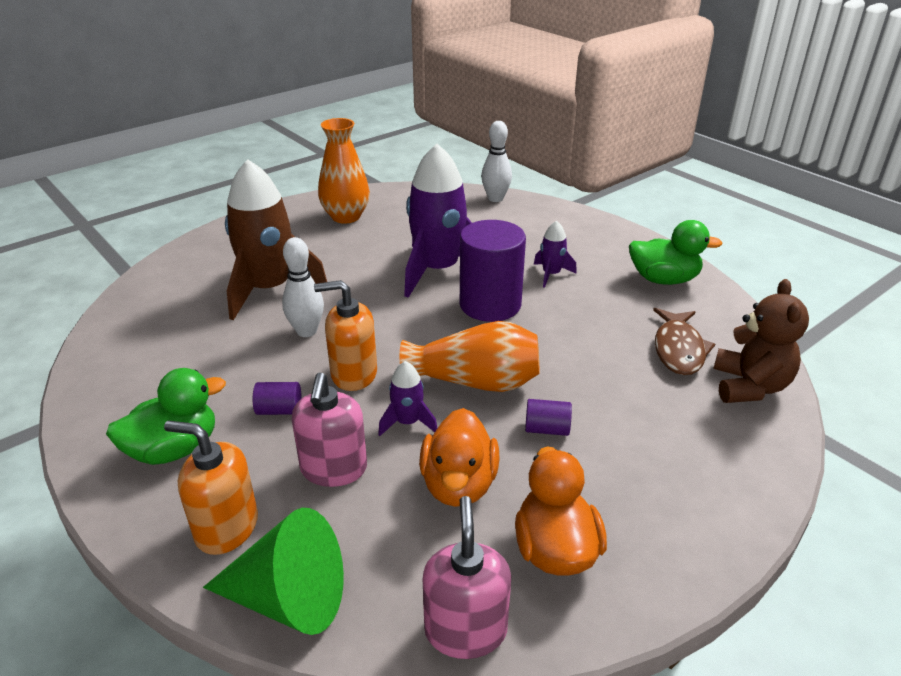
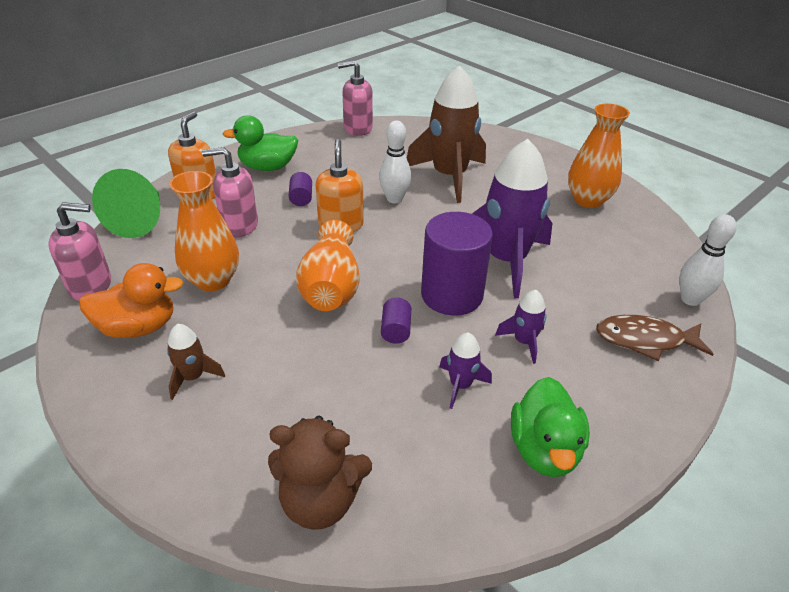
camera: 85 degrees right, 5 degrees up
(98, 357) = (357, 128): none -> pink soap dispenser
(174, 449) = (267, 167): green duck -> green duck turned 120 degrees clockwise
(407, 422) = (283, 253): purple rocket -> purple rocket (460, 385)
(459, 484) = (213, 280): orange duck -> orange vase
(547, 429) = (266, 328): purple cylinder -> purple cylinder (395, 330)
(631, 483) = (193, 377): none -> brown rocket
(678, 349) = (388, 442): brown fish -> brown fish (645, 340)

